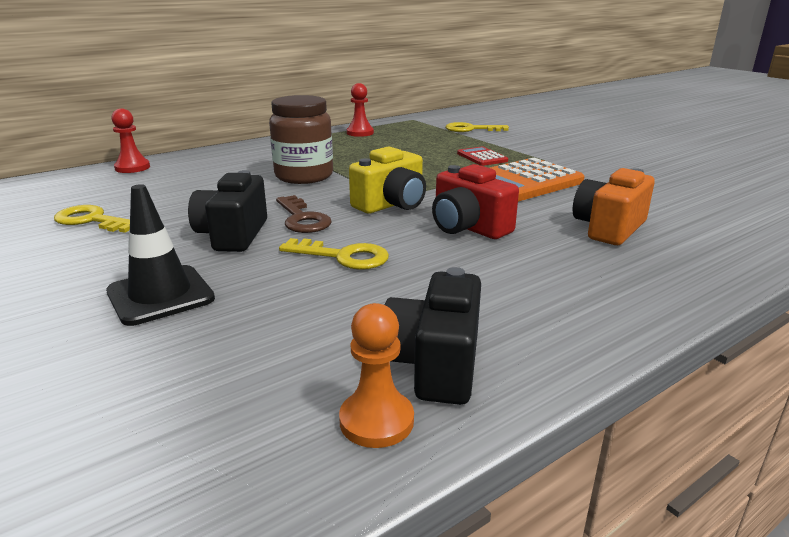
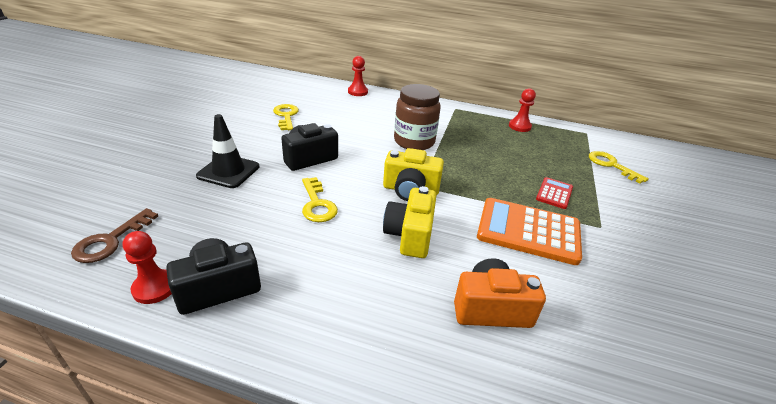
camera: 50 degrees right, 10 degrees up
(302, 219) = (352, 169): brown key -> brown key (111, 240)
(376, 421) = (155, 288): orange pawn -> red pawn
(468, 227) = (410, 235): red camera -> yellow camera

